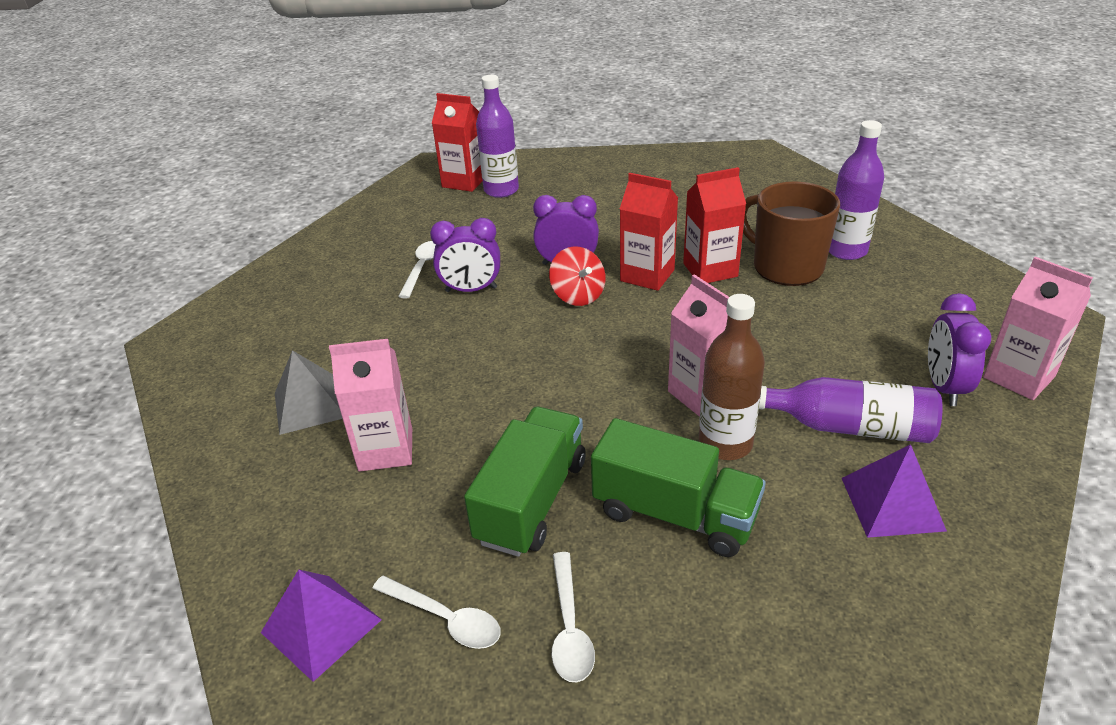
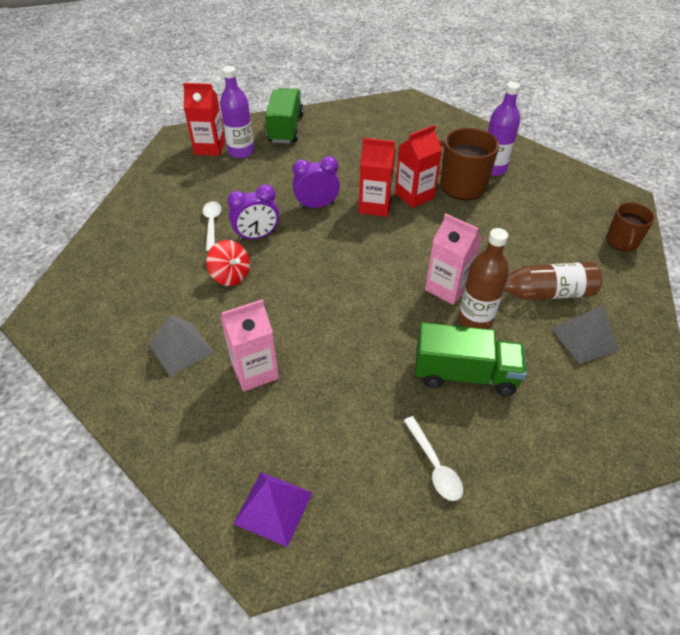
camera: 20 degrees left, 10 degrees up
(445, 619) = (354, 480): white spoon -> none
(532, 501) = (372, 386): green truck -> green truck (286, 128)
(578, 295) = (335, 229): red spinning top -> red spinning top (231, 275)
(849, 427) = (542, 293): purple bottle -> brown bottle
(892, 503) = (584, 339): purple pyramid -> grey pyramid
(944, 387) = (584, 256): purple clock -> none
(1018, 377) = (622, 242): pink carton -> brown mug

